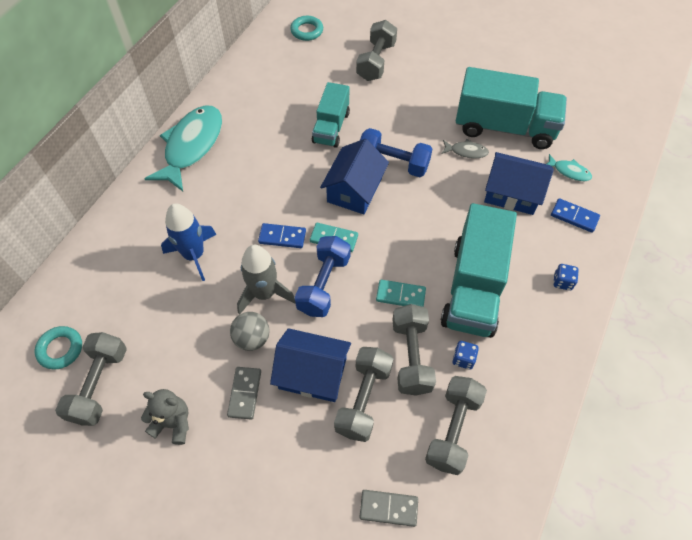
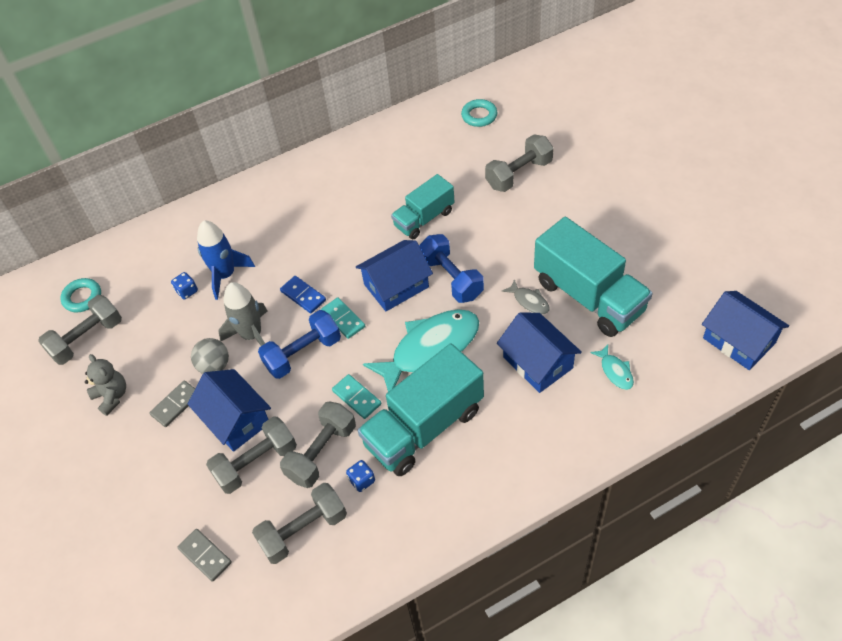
camera: 40 degrees right, 5 degrees down
(192, 146) = (295, 181): turquoise fish -> turquoise fish (430, 349)
(562, 282) = (510, 468): blue dice -> blue dice (187, 291)
(574, 217) = (579, 416): blue domino -> none
(625, 110) = (739, 340): none -> blue house

